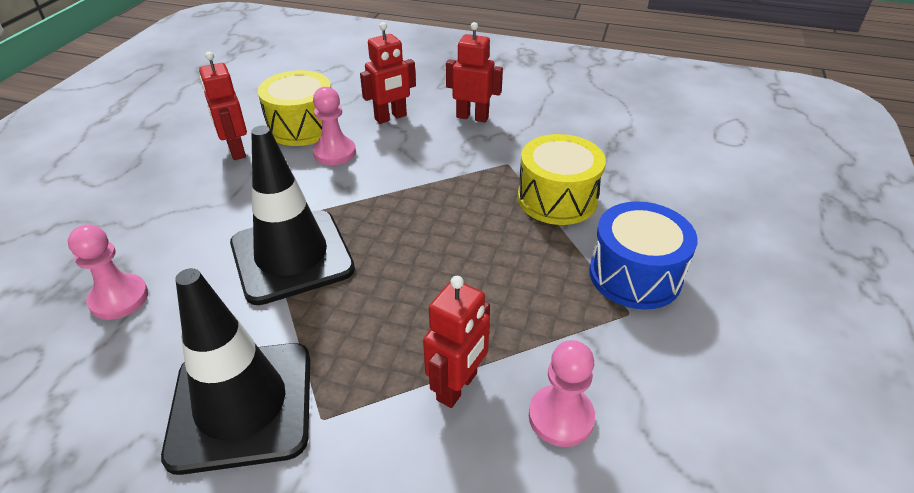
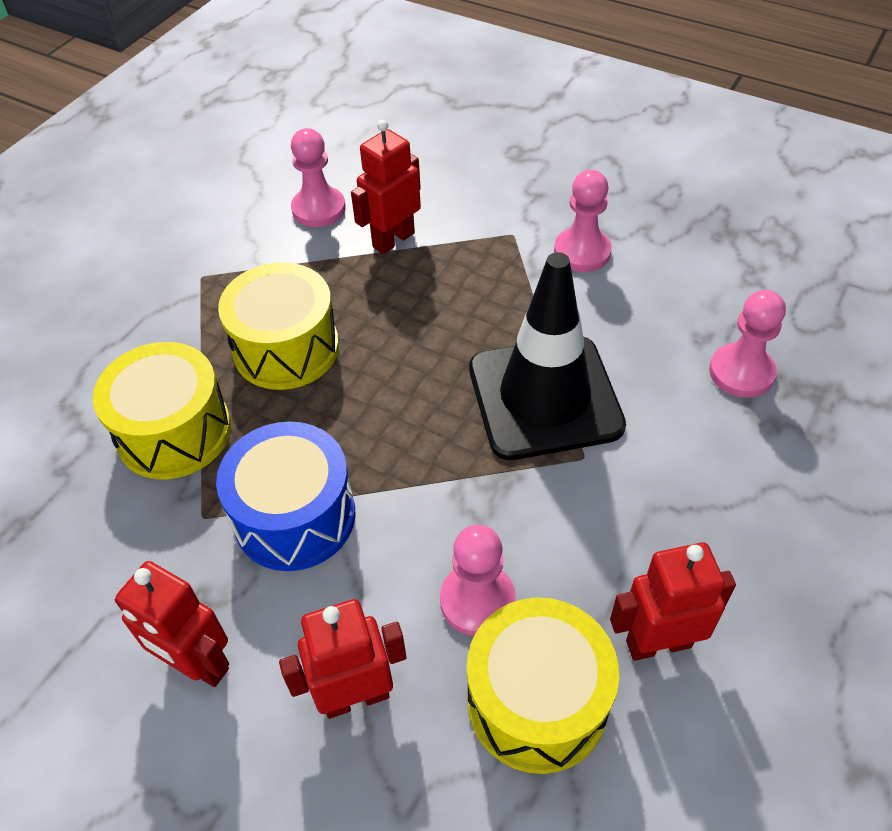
camera: 165 degrees left, 10 degrees up
(236, 151) = (658, 643): red robot -> red robot turned 90 degrees counterclockwise
(242, 405) = (582, 252): black traffic cone -> pink pawn
(511, 262) = (286, 348): none -> yellow drum
(635, 275) = (163, 312): blue drum -> blue drum (294, 516)

